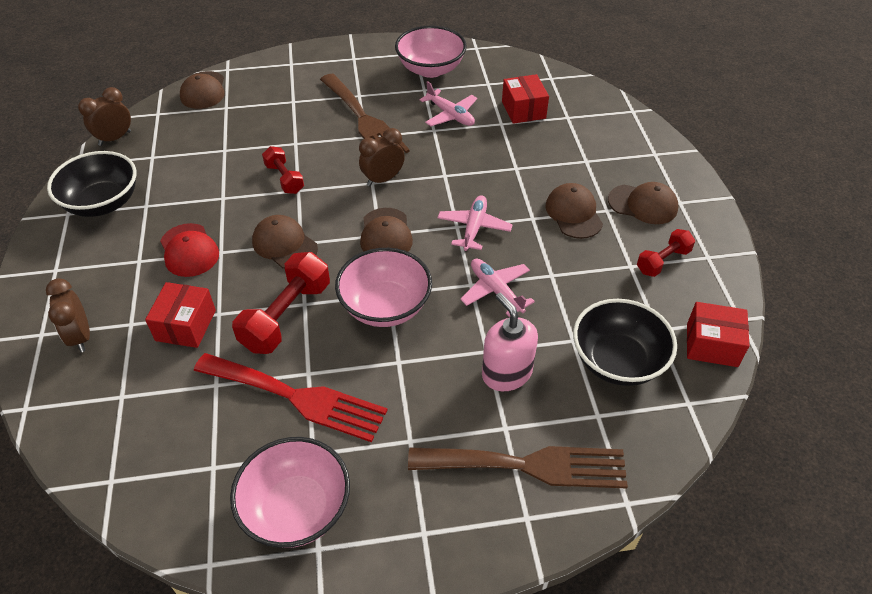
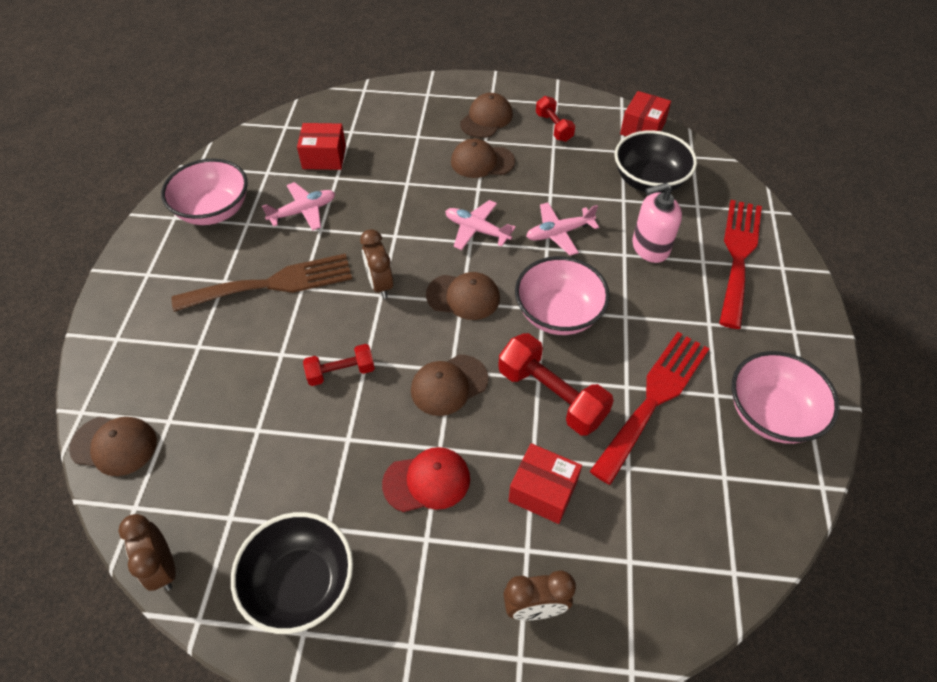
camera: 75 degrees left, 5 degrees up
(528, 465) = (738, 256): brown fork -> red fork

